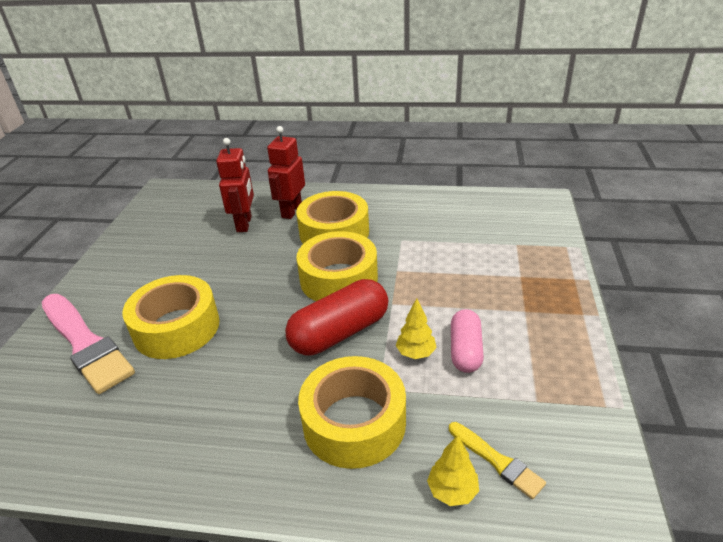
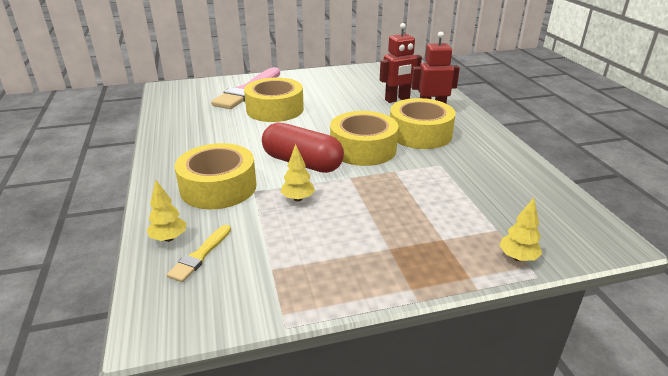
camera: 65 degrees right, 5 degrees down
(465, 350) = (314, 222): pink capsule -> none
(555, 247) = (517, 258): none -> yellow tree

